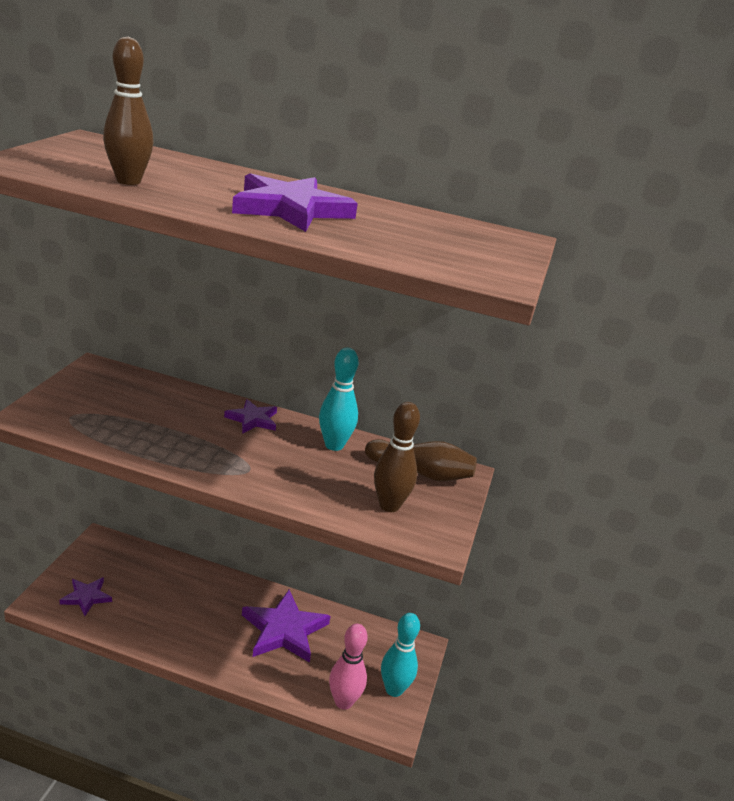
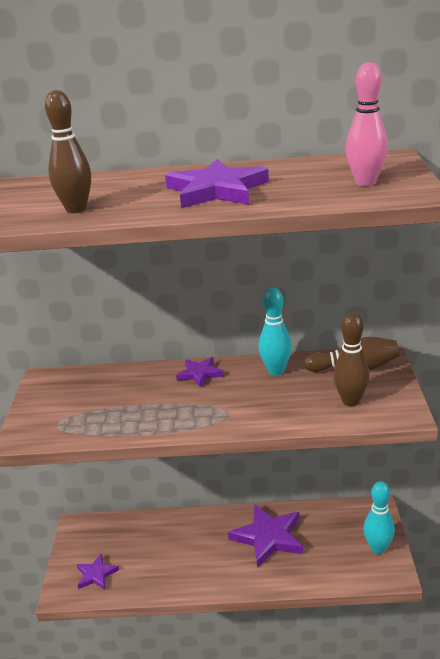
camera: 10 degrees left, 0 degrees up
(343, 702) = (347, 573): pink bowling pin -> pink bowling pin (365, 182)

